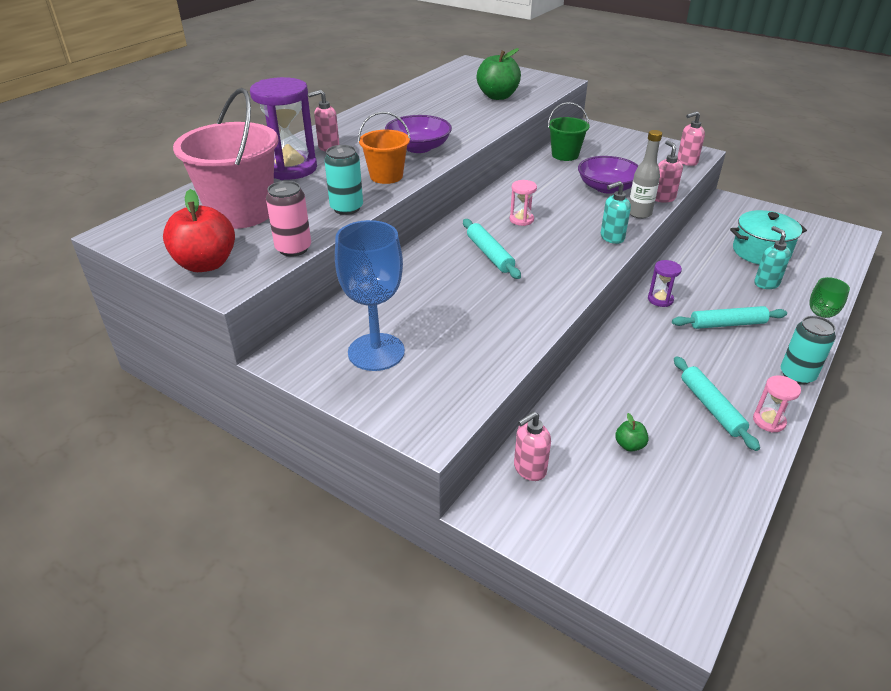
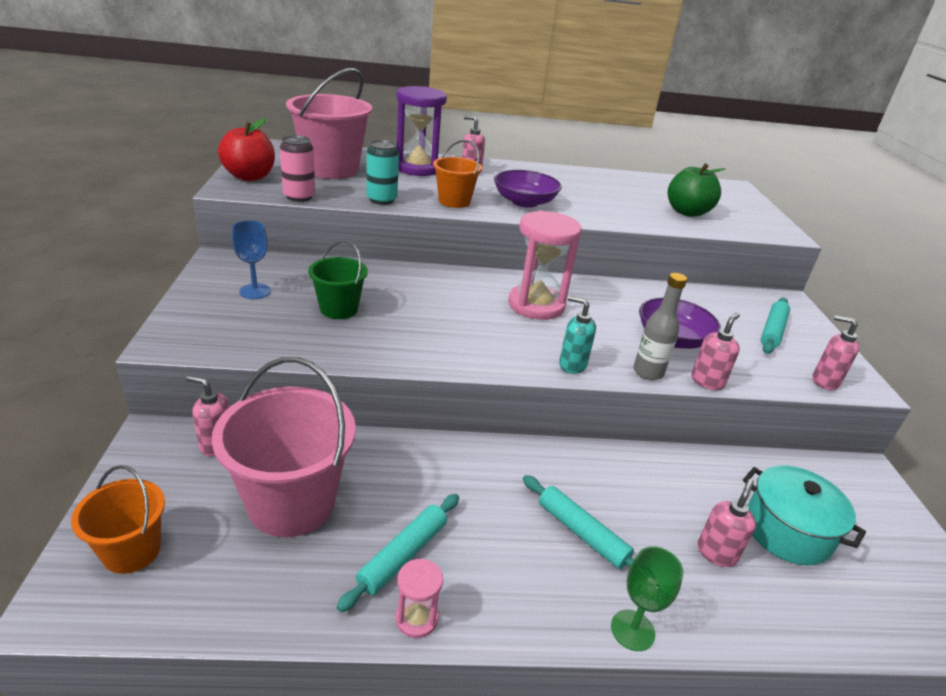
camera: 50 degrees right, 5 degrees down
(376, 352) = (255, 291): blue goblet -> blue goblet, size x0.58
(489, 254) = (454, 304): turquoise rolling pin -> turquoise rolling pin (772, 331)
(521, 220) = (536, 305): pink hourglass -> pink hourglass, size x2.10
(565, 155) = (700, 298): green bucket -> green bucket (339, 309)
(629, 445) = (292, 503): green apple -> pink bucket
(638, 553) = (132, 551): none -> orange bucket
(660, 299) = (570, 463): purple hourglass -> none
(766, 283) = (716, 553): turquoise soap dispenser -> pink soap dispenser
(797, 375) = (538, 630): turquoise can -> none

